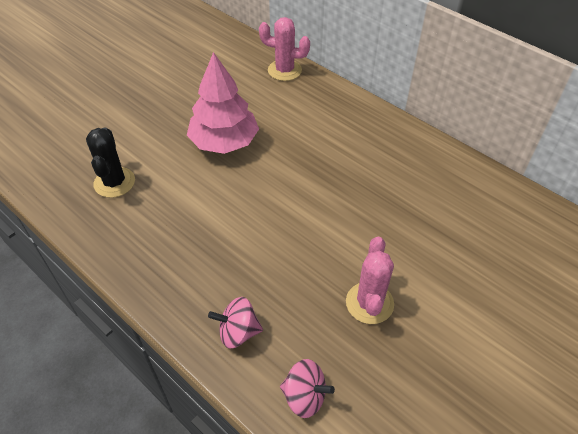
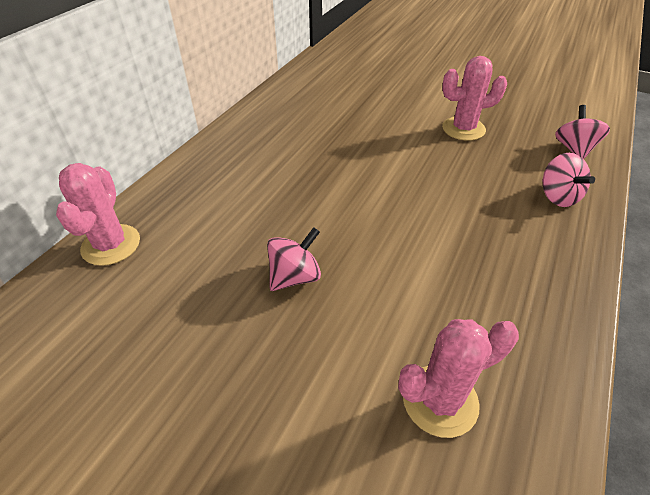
camera: 105 degrees left, 5 degrees down
(114, 182) = (440, 400): black cactus -> pink cactus
(224, 142) = (294, 276): pink tree -> pink spinning top

